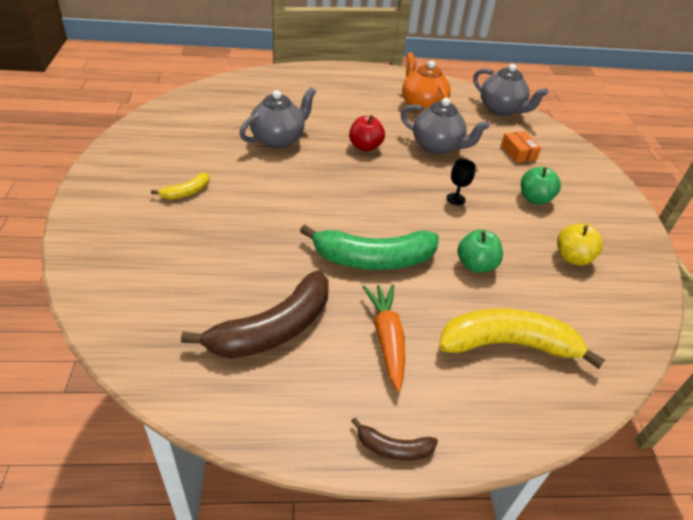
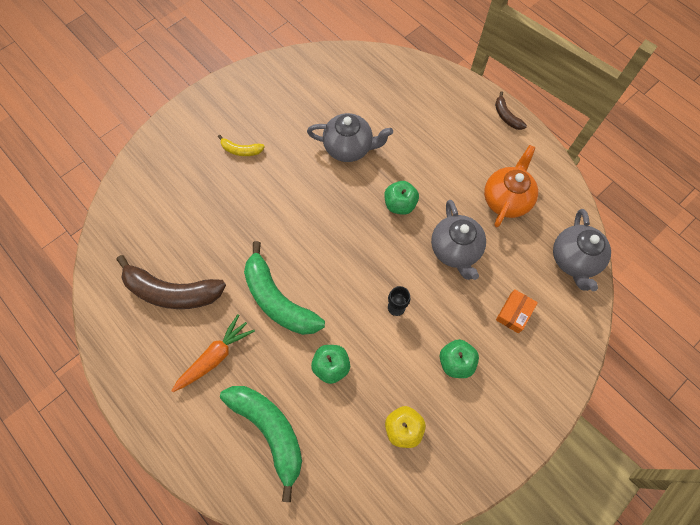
camera: 55 degrees right, 25 degrees up
(365, 147) = (399, 204): red apple -> green apple
(393, 447) = (140, 413): brown banana -> brown banana (506, 116)
(508, 344) = (270, 431): yellow banana -> green banana

